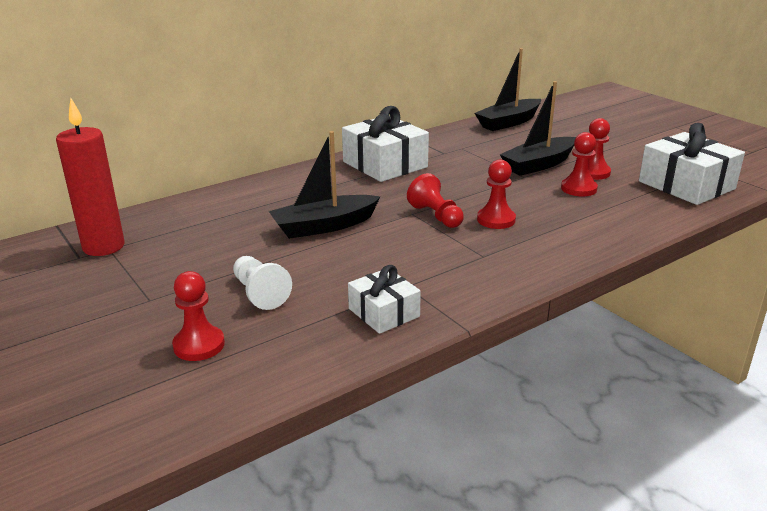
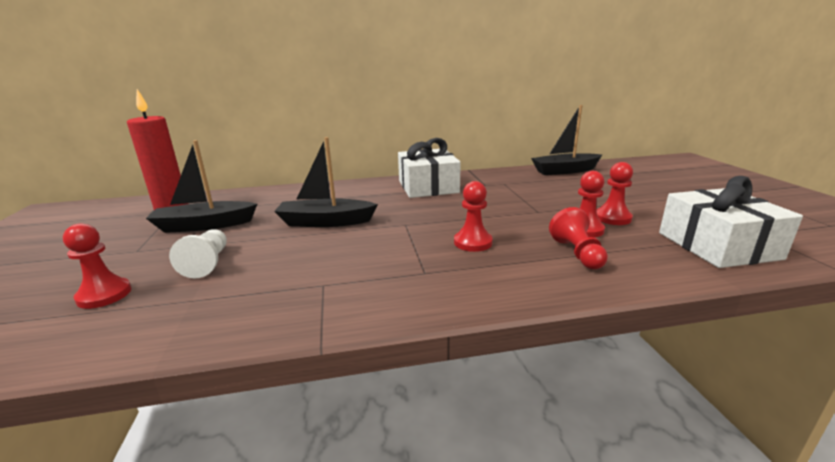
camera: 25 degrees right, 5 degrees down
(384, 312) = (271, 305): white gift -> none
(436, 216) = (422, 230): red pawn -> red pawn (577, 253)
(539, 165) = (562, 204): black boat -> black boat (204, 225)

